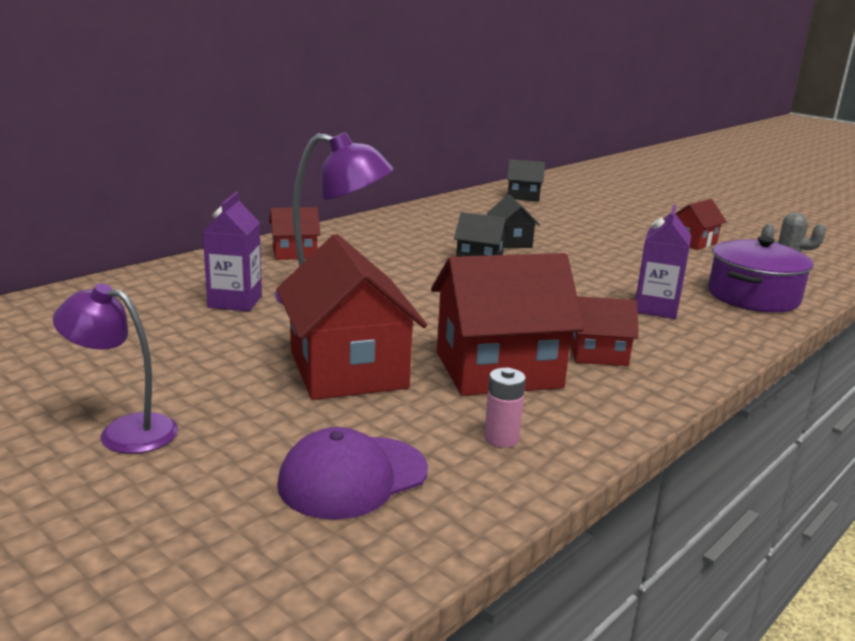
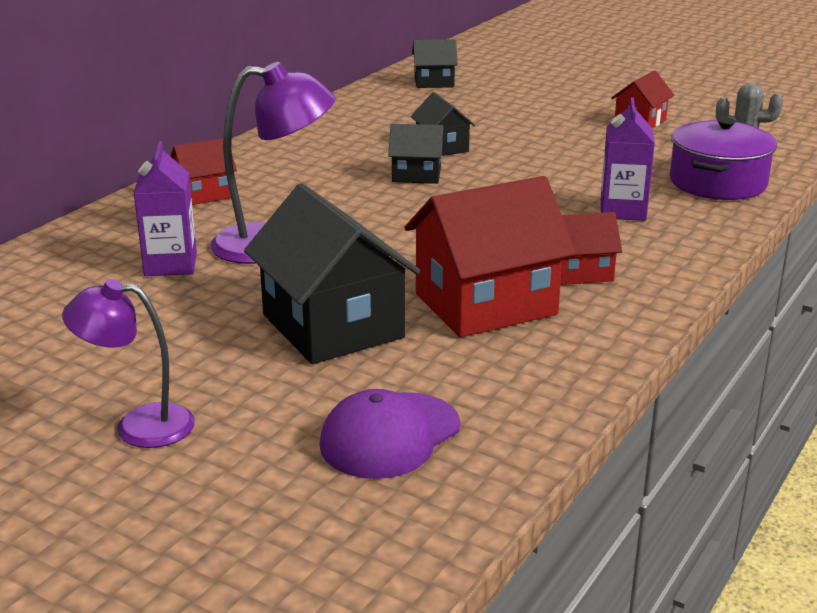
camera: 10 degrees left, 5 degrees up
(348, 369) = (332, 326): red house -> black house
(501, 438) = (515, 376): pink battery -> none

